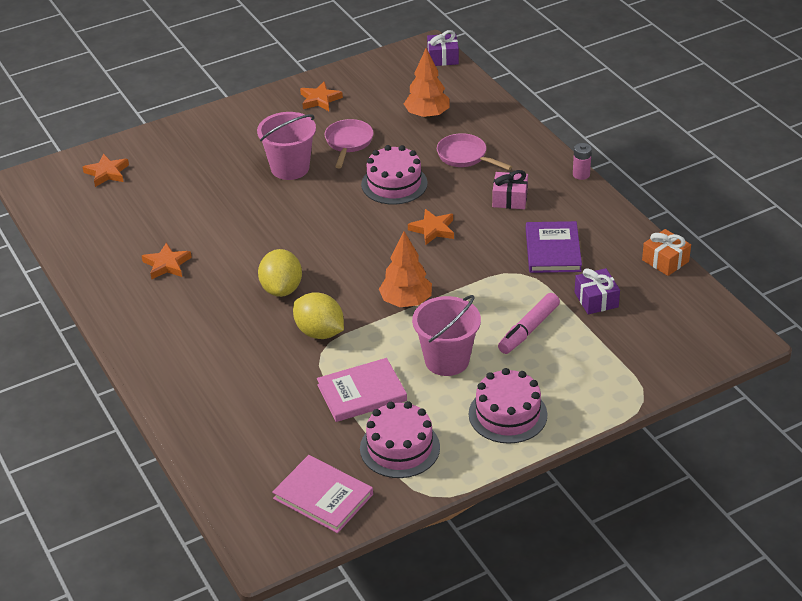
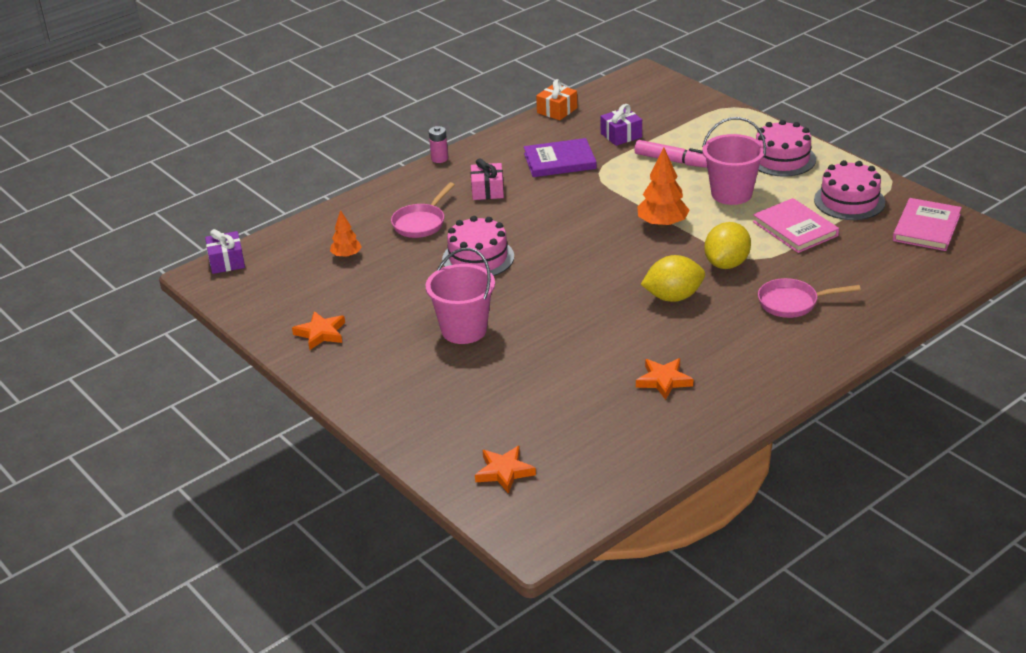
camera: 100 degrees left, 5 degrees down
(348, 143) = (408, 298): pink pan -> pink pan (792, 303)
(427, 115) = (346, 256): orange tree -> orange tree, size x0.60
(433, 229) = (548, 225): orange star -> none

